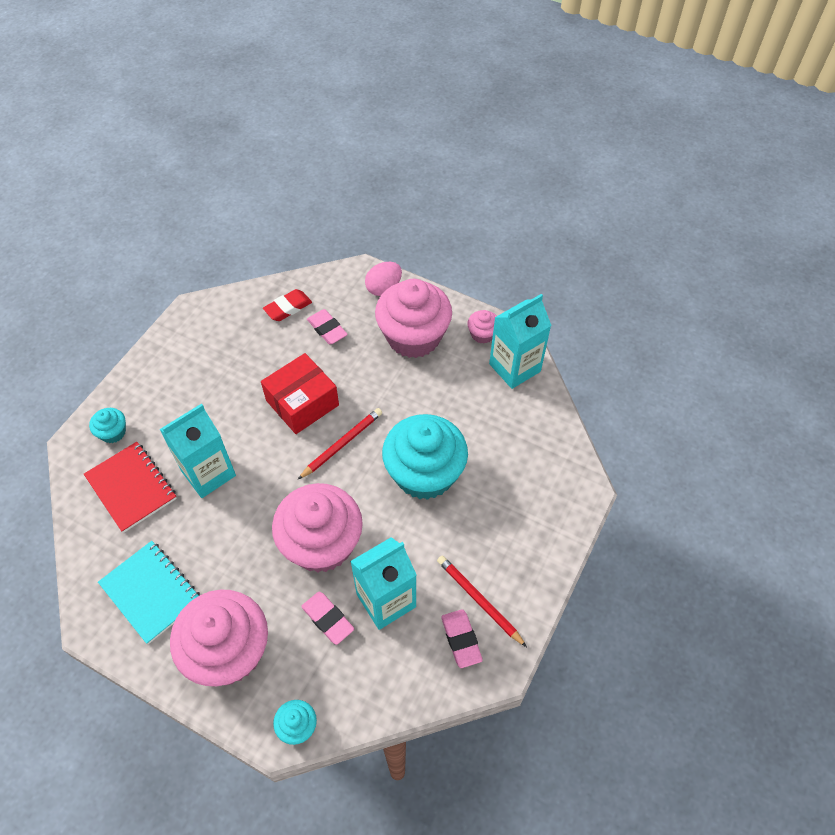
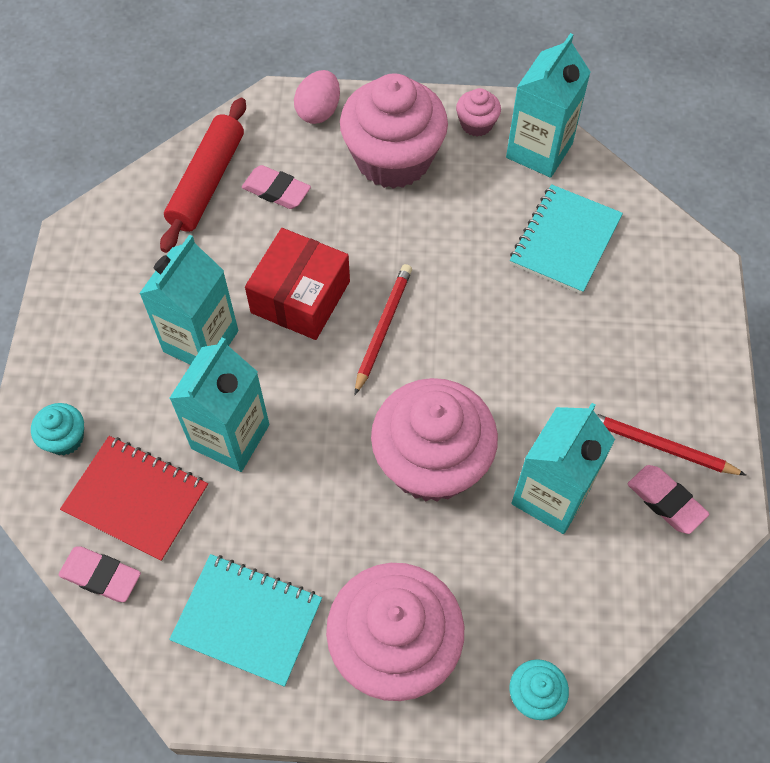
camera: 25 degrees left, 5 degrees up
(226, 406) = (201, 341): none -> turquoise carton
(288, 308) = (207, 182): red eraser -> red rolling pin
(328, 619) = (494, 550): pink eraser -> pink eraser (101, 576)
(424, 473) = (506, 322): turquoise cupcake -> none
(496, 435) = (565, 241): none -> turquoise notebook

